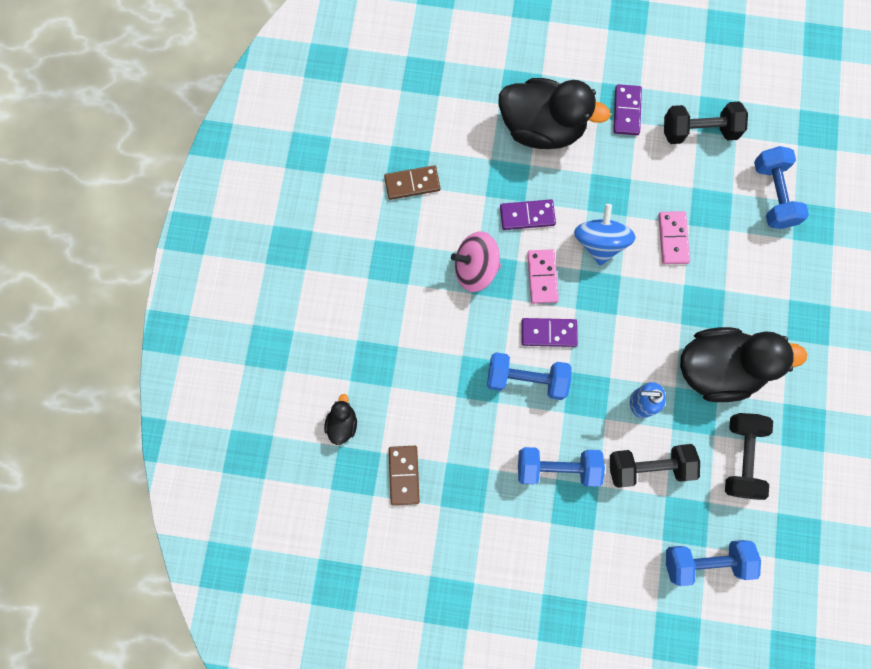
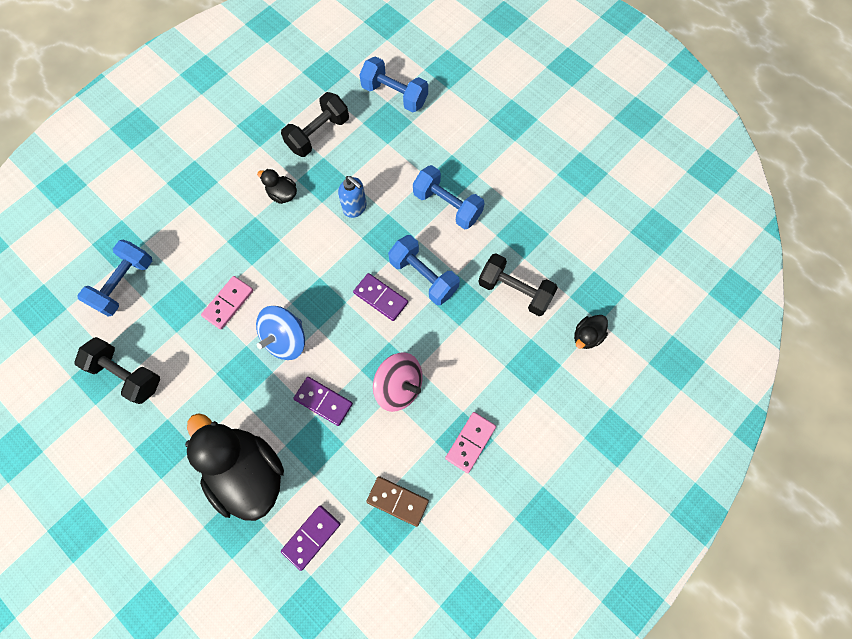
camera: 145 degrees left, 5 degrees down
(404, 475) = (562, 270): brown domino -> none
(542, 277) = (352, 343): pink domino -> pink domino (470, 442)
(626, 111) = (165, 435): purple domino -> purple domino (311, 537)
(648, 466) = (384, 167): black dumbbell -> black dumbbell (514, 291)
(717, 369) = (282, 194): black duck -> black duck, size x0.43

